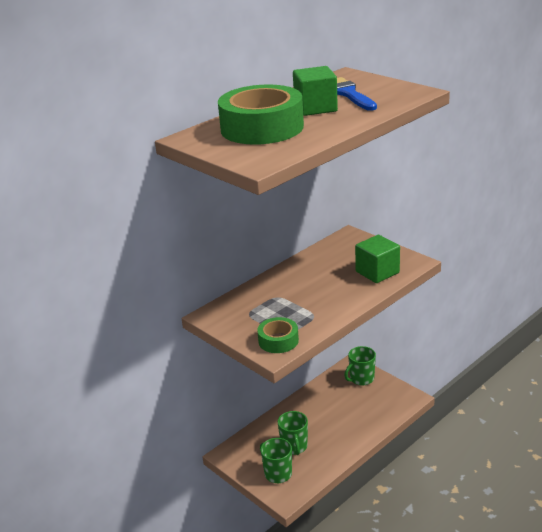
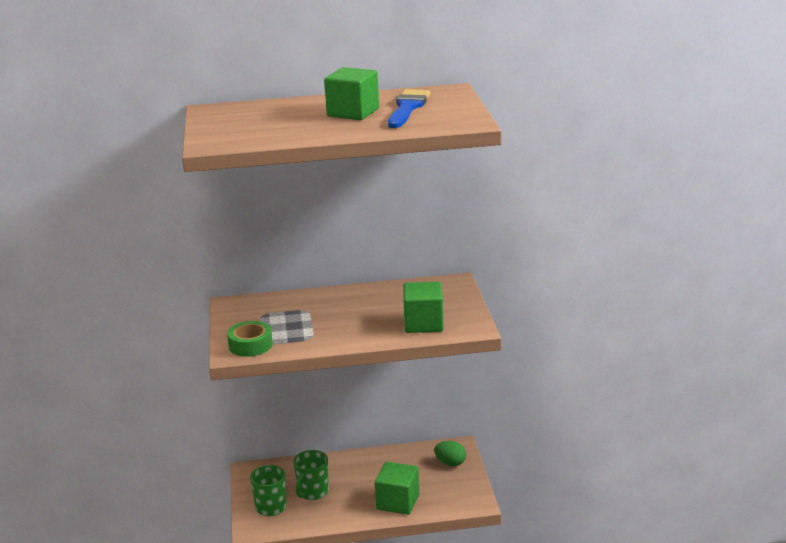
camera: 35 degrees right, 5 degrees down
(262, 128) = (276, 117): green tape -> none
(361, 379) = (450, 463): green mug -> green egg
(361, 423) = (398, 502): none -> green cube

